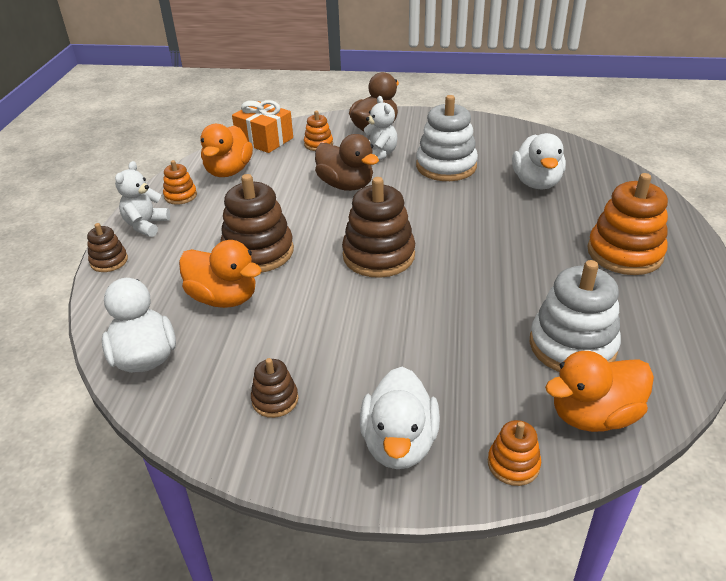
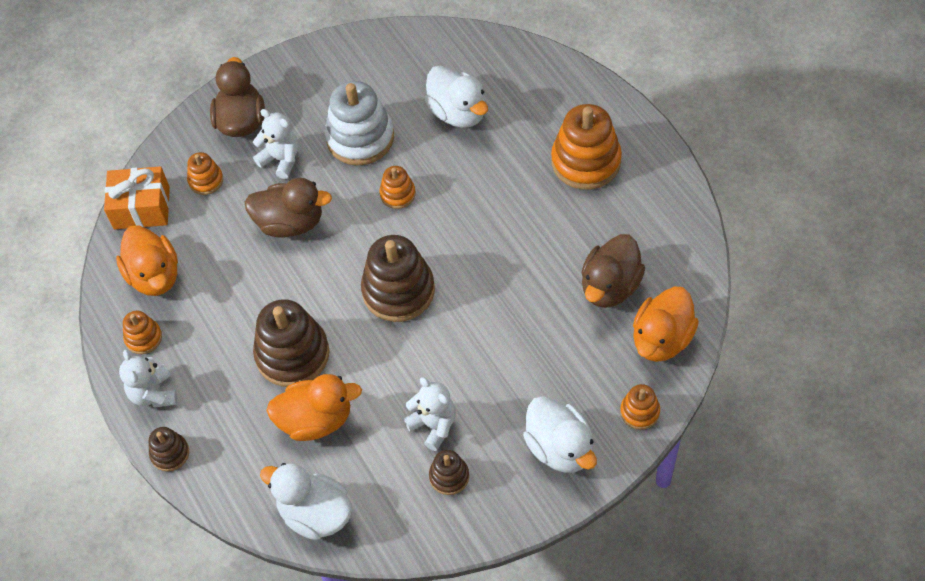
camera: 35 degrees left, 20 degrees up
(306, 354) = (433, 425): none -> white teddy bear
(440, 204) = (397, 194): none -> orange stacking toy
(572, 346) = (610, 286): white stacking toy -> brown duck

